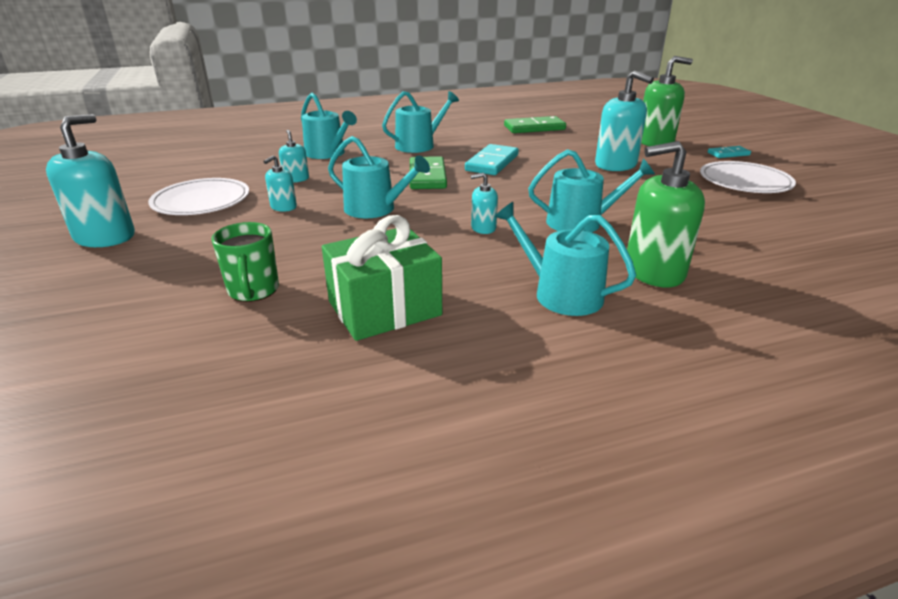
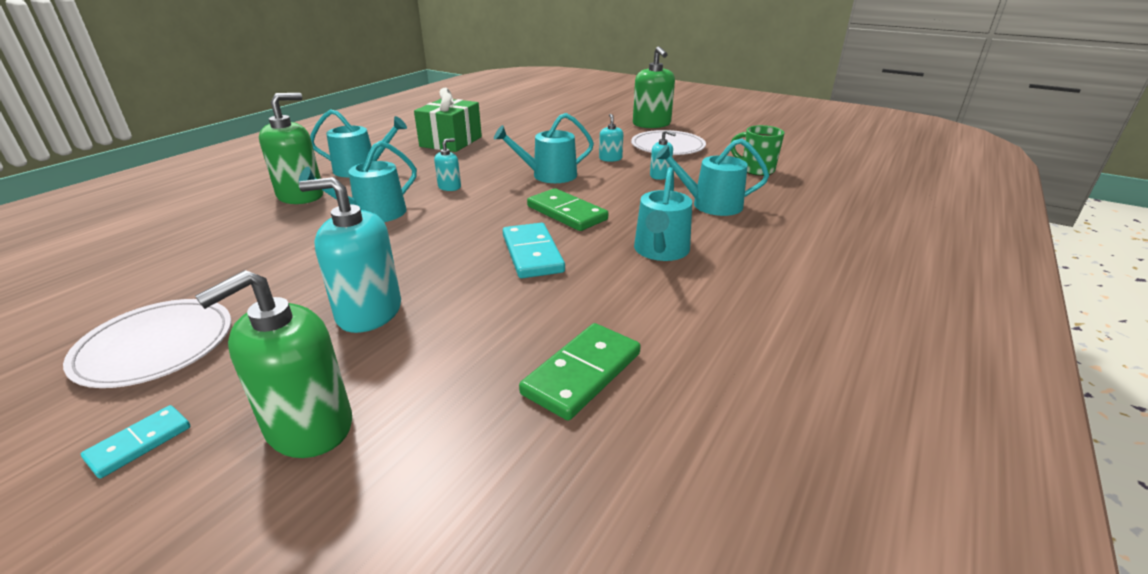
camera: 140 degrees right, 0 degrees up
(105, 237) = (651, 124): turquoise soap dispenser -> green soap dispenser
(253, 291) = (524, 131): green mug -> green mug (756, 170)

